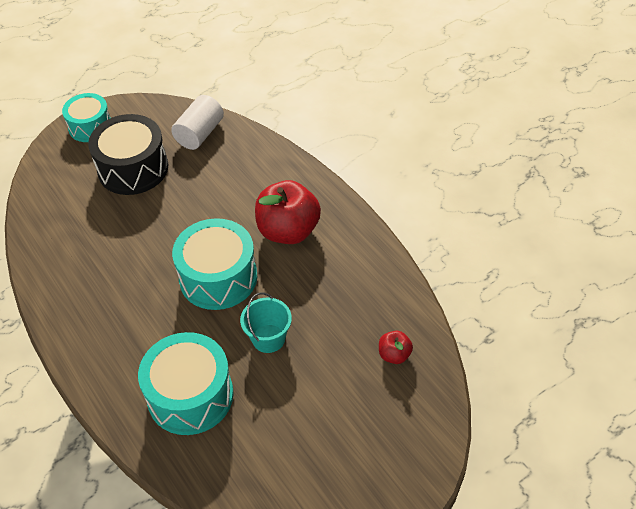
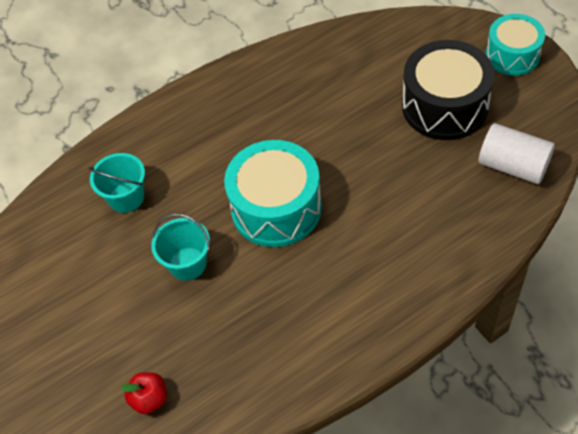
camera: 95 degrees right, 5 degrees up
(190, 395) = (126, 197): turquoise drum -> turquoise bucket
(288, 231) = (346, 276): red apple -> none

